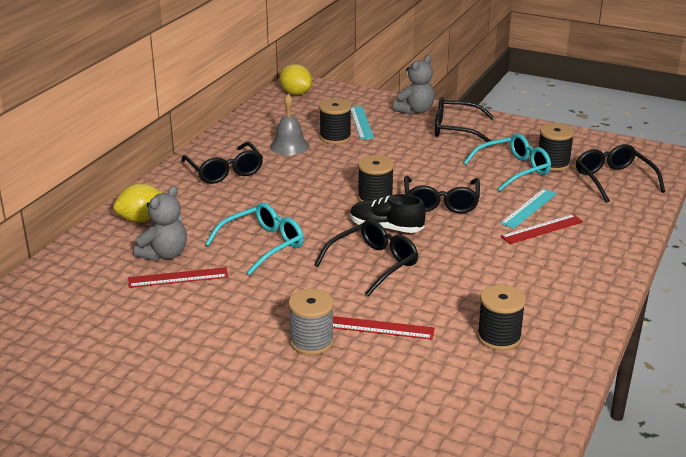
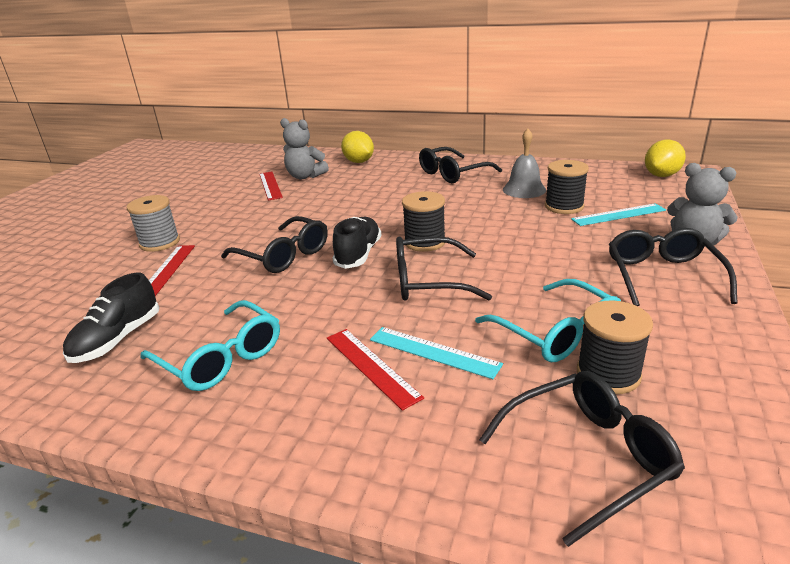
camera: 85 degrees right, 0 degrees up
(263, 245) = (320, 205): turquoise glasses -> turquoise glasses (221, 358)
(499, 337) = (117, 339): black spool -> black shoe

